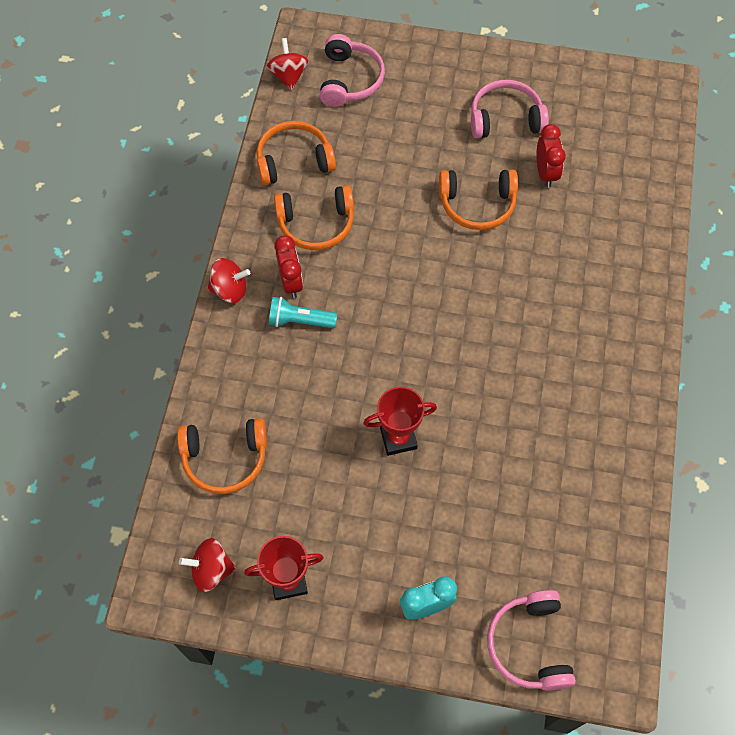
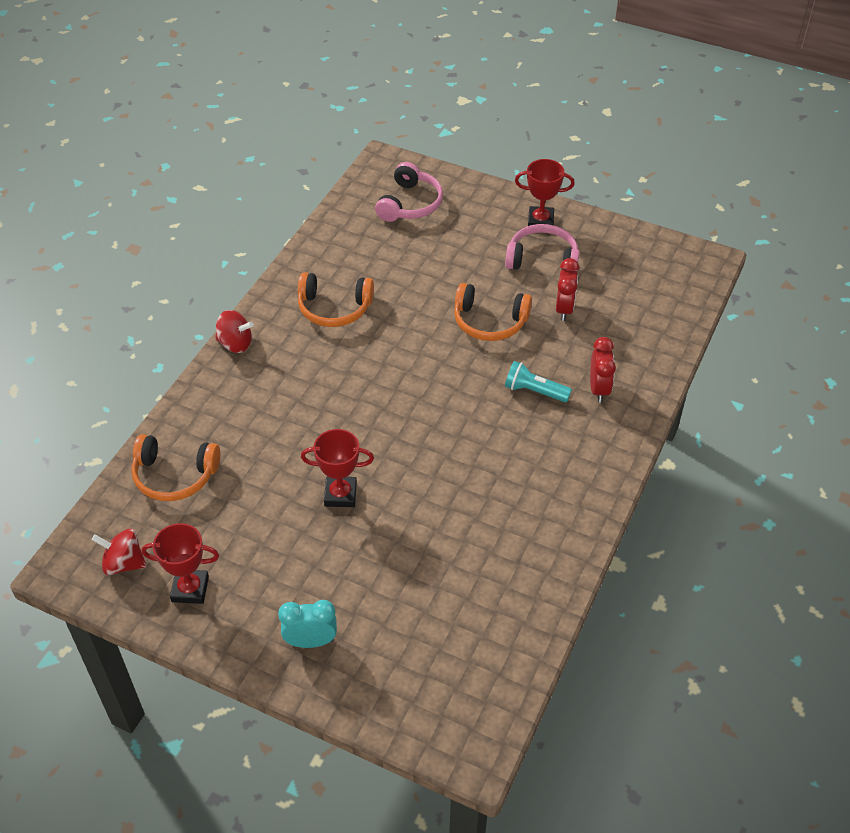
camera: 15 degrees right, 15 degrees down
(288, 76) = (356, 191): red spinning top -> none
(291, 282) = (292, 349): red clock -> red clock (599, 389)
(294, 160) = (334, 256): orange headphones -> none
(300, 321) = (288, 381): turquoise flashlight -> turquoise flashlight (534, 391)
(489, 73) = (540, 221): none -> red trophy
(529, 644) = (398, 699): pink headphones -> none

